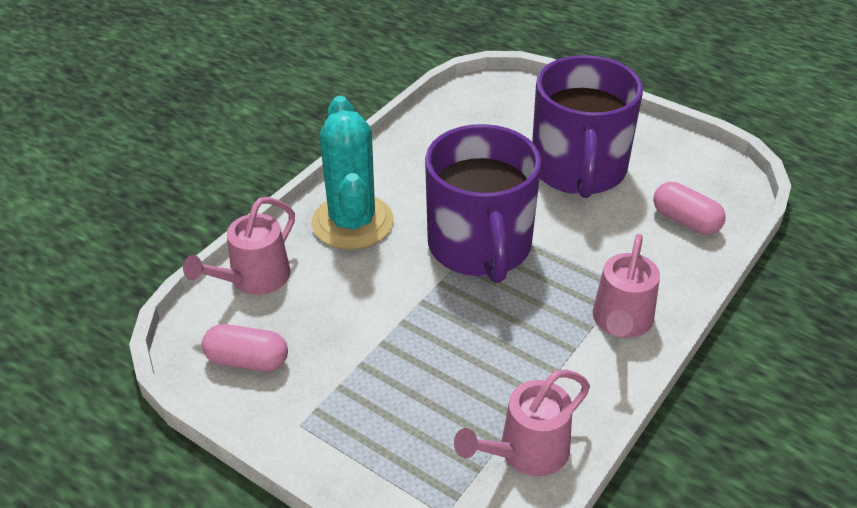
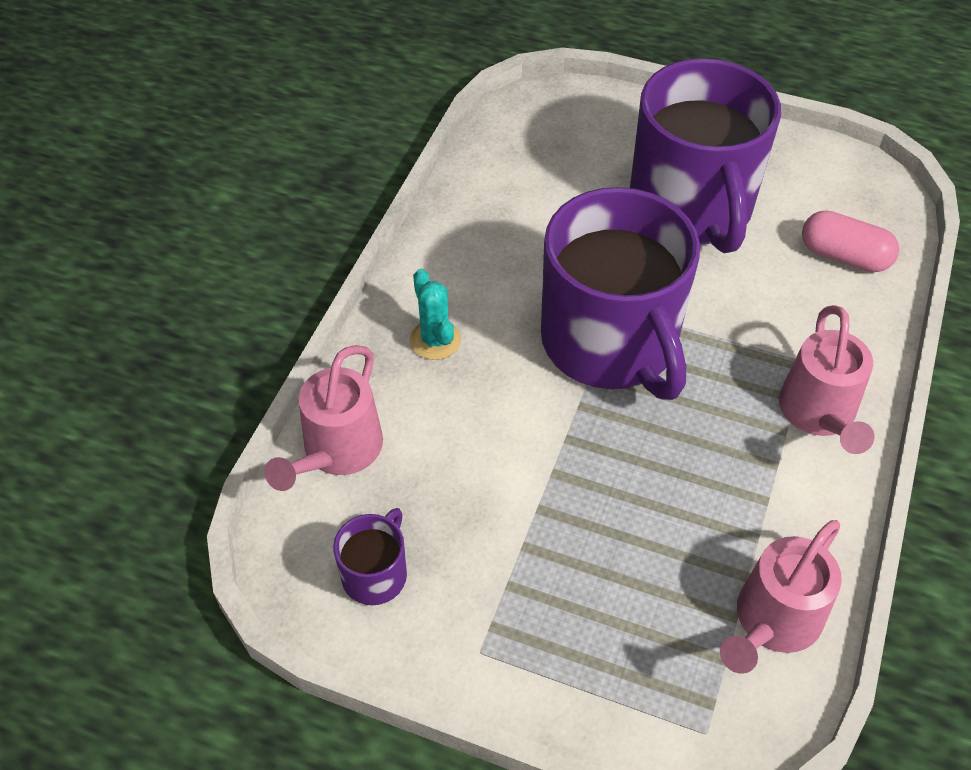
camera: 15 degrees left, 10 degrees up
(247, 360) = (375, 574): pink capsule -> purple mug
(352, 222) = (435, 340): turquoise cactus -> turquoise cactus, size x0.47

